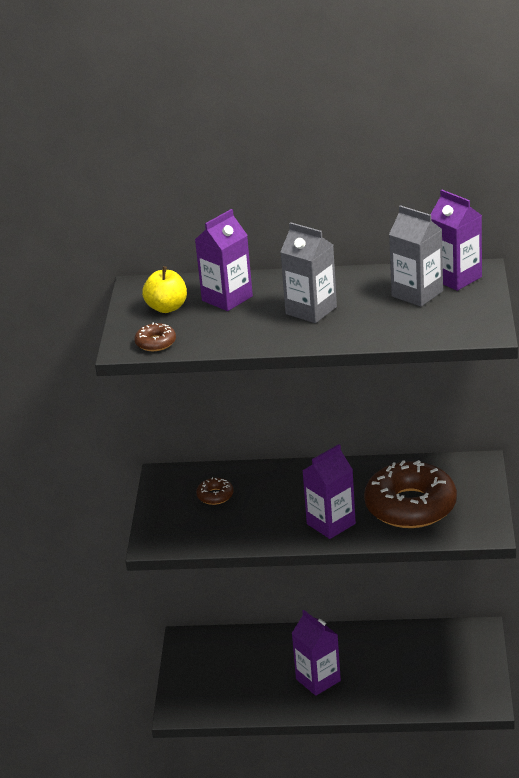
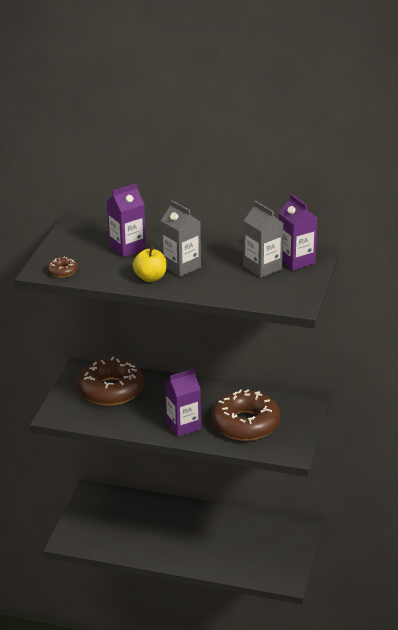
camera: 10 degrees right, 0 degrees up
(167, 308) = (82, 247): yellow apple -> yellow apple (150, 278)
(215, 496) = (111, 390): brown donut -> brown donut, size x2.41
(318, 680) = (172, 539): purple carton -> none

